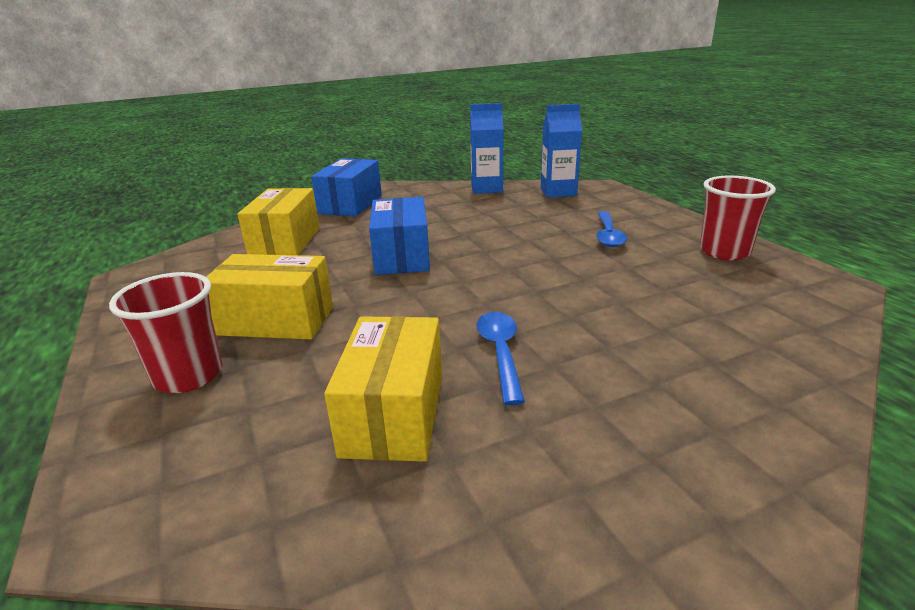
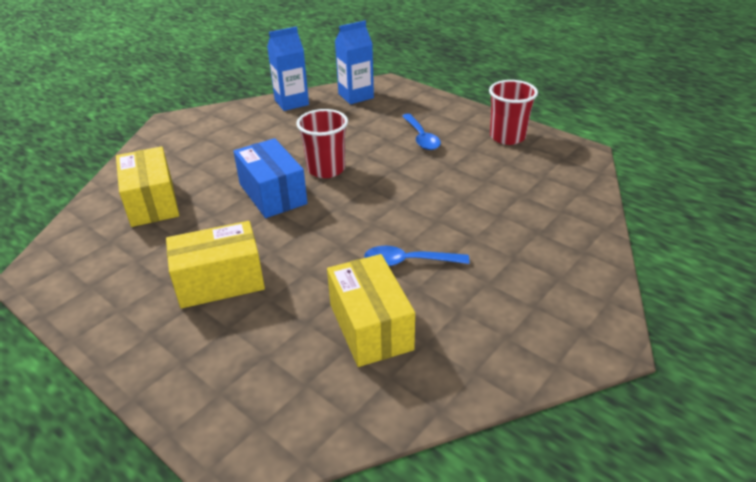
camera: 25 degrees left, 10 degrees up
(188, 376) = (194, 347): red cup -> red cup (326, 169)
(350, 204) = (177, 145): blue box -> none
(500, 353) = (408, 261): blue spoon -> blue spoon turned 60 degrees counterclockwise

